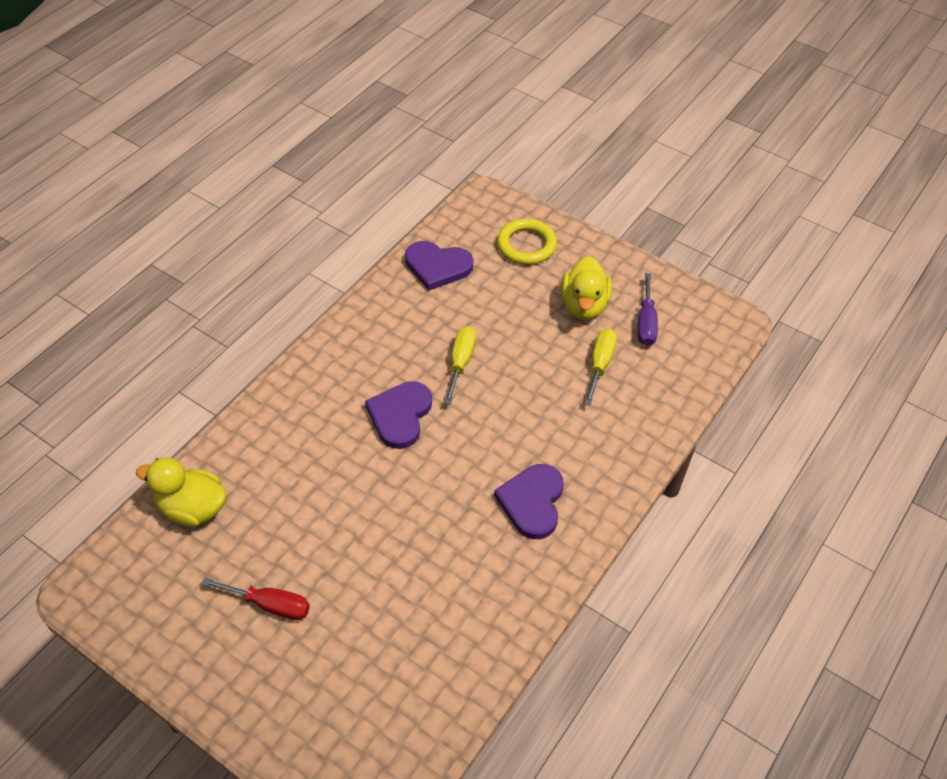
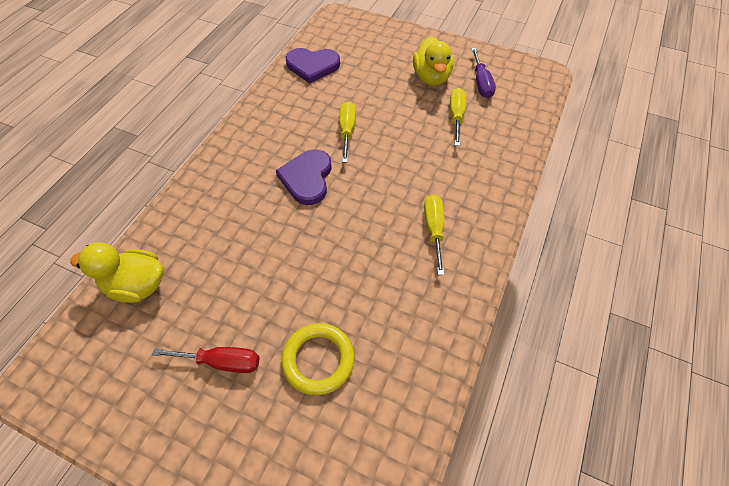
camera: 10 degrees left, 5 degrees up
(526, 245) = (376, 43): yellow ring -> yellow ring (318, 360)
(532, 502) = (434, 229): purple heart -> yellow screwdriver

